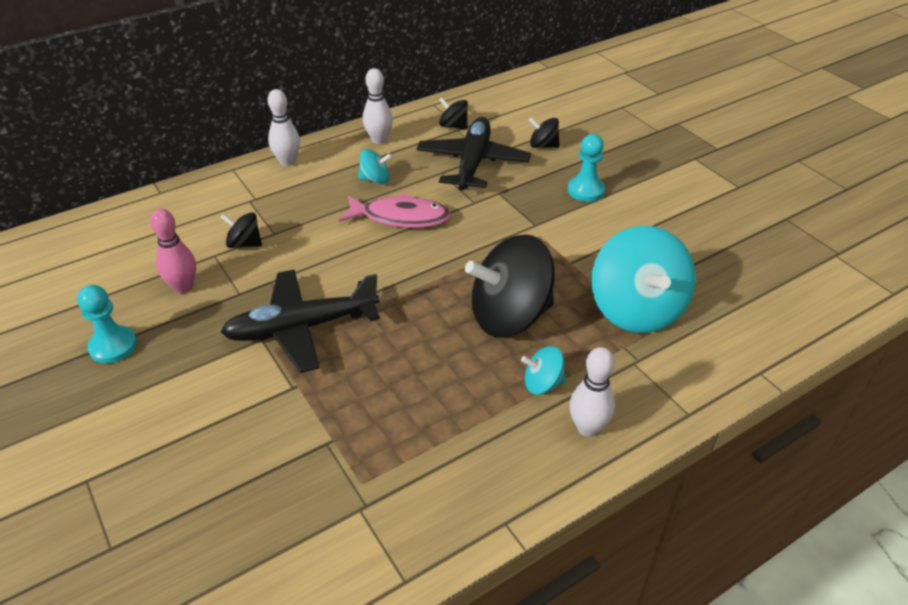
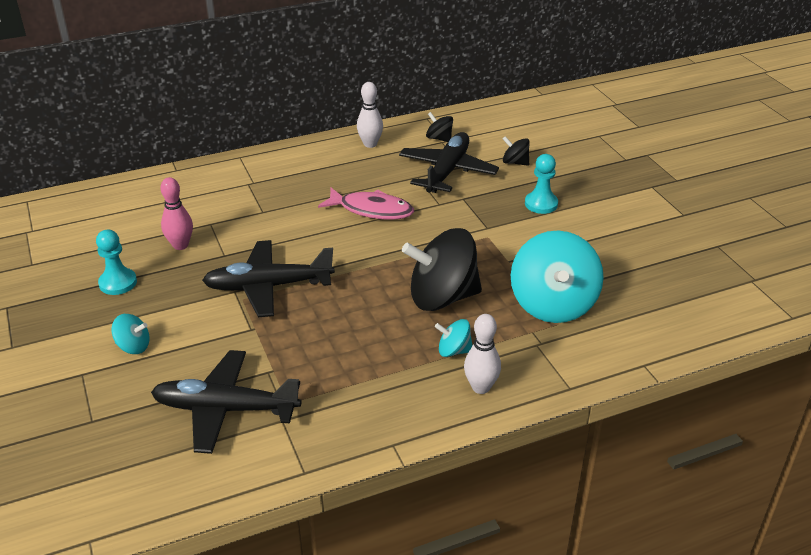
camera: 10 degrees right, 5 degrees down
(244, 243) = (236, 217): black spinning top -> none
(284, 504) = (225, 409): none -> black plane
(287, 162) = (287, 155): white bowling pin -> none
(375, 179) = (358, 177): turquoise spinning top -> turquoise spinning top (133, 346)

